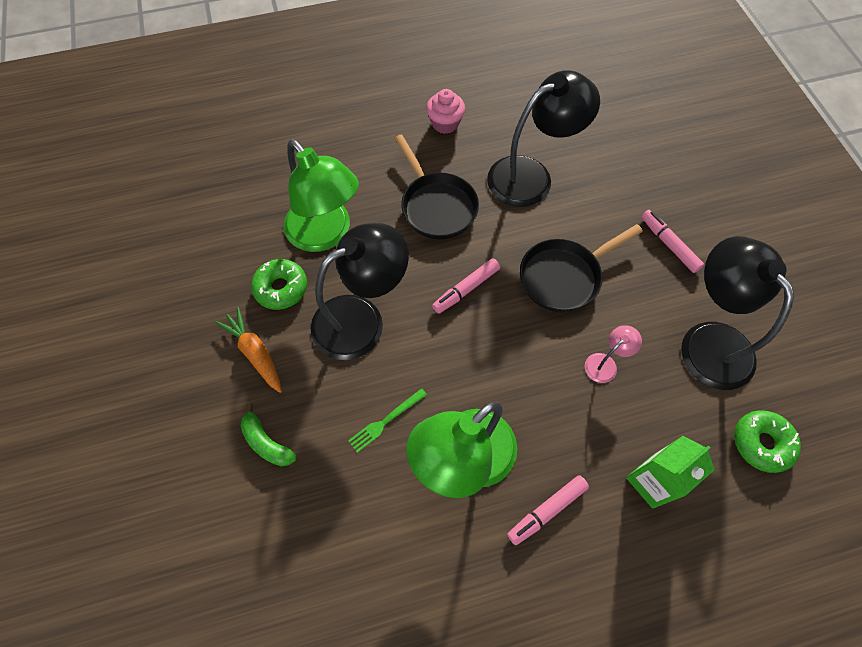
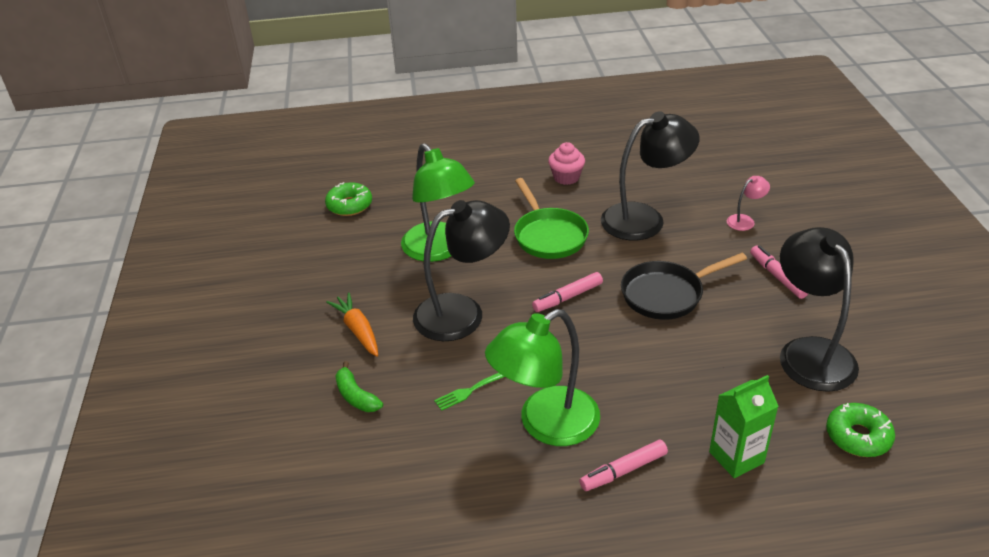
camera: 10 degrees right, 25 degrees down
(281, 288) = (391, 285): green donut -> green donut (349, 205)
(436, 206) = (548, 235): black pan -> green pan
(605, 363) = (700, 362): pink lamp -> pink lamp (745, 220)

